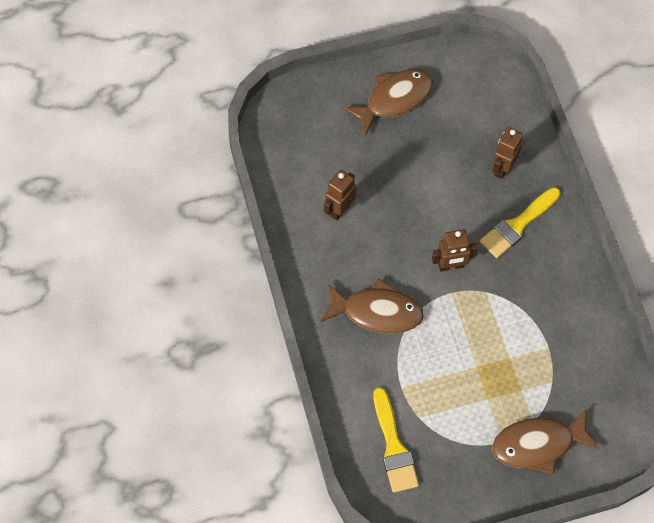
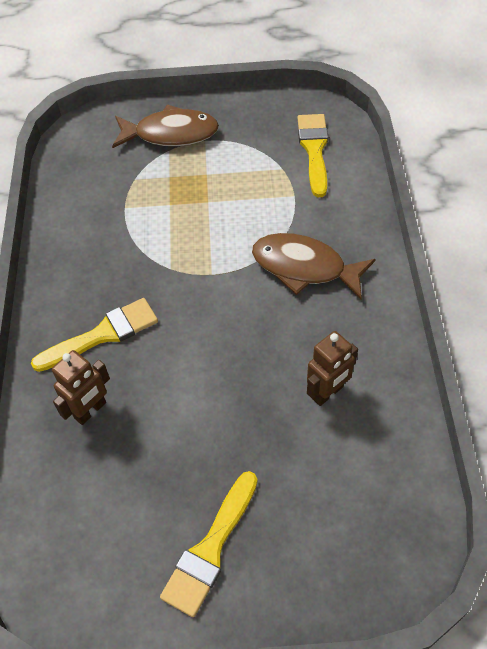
camera: 165 degrees left, 10 degrees down
(394, 99) = (210, 549): brown fish -> yellow brush
(451, 266) = (202, 302): brown robot -> none

